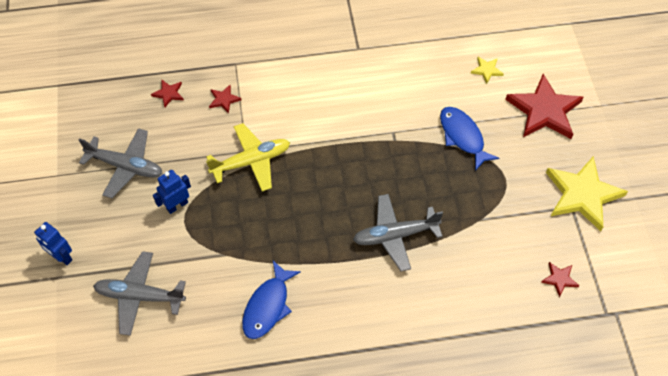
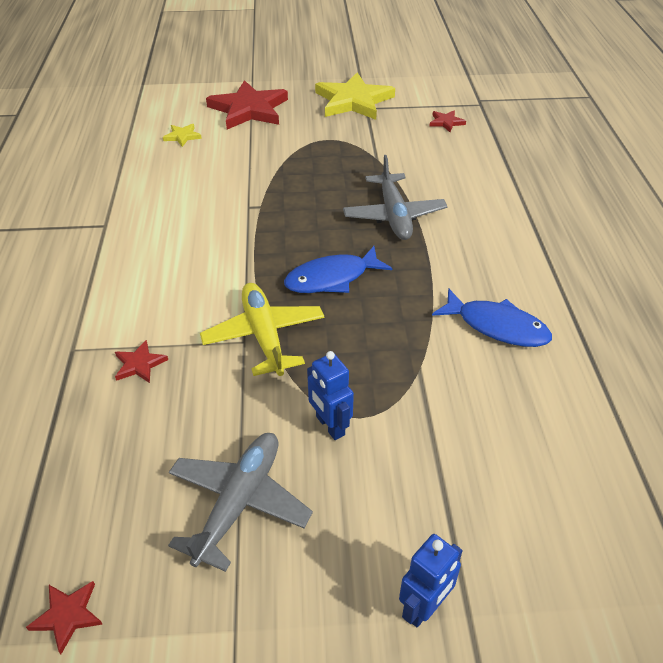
camera: 85 degrees left, 15 degrees down
(139, 296) = (495, 475): grey plane -> none
(168, 94) = (98, 438): red star -> red star (67, 615)
(463, 137) = (268, 159): blue fish -> blue fish (332, 278)

